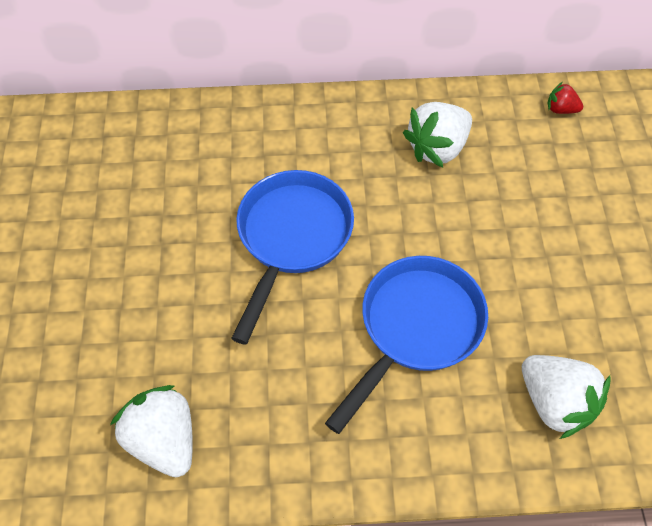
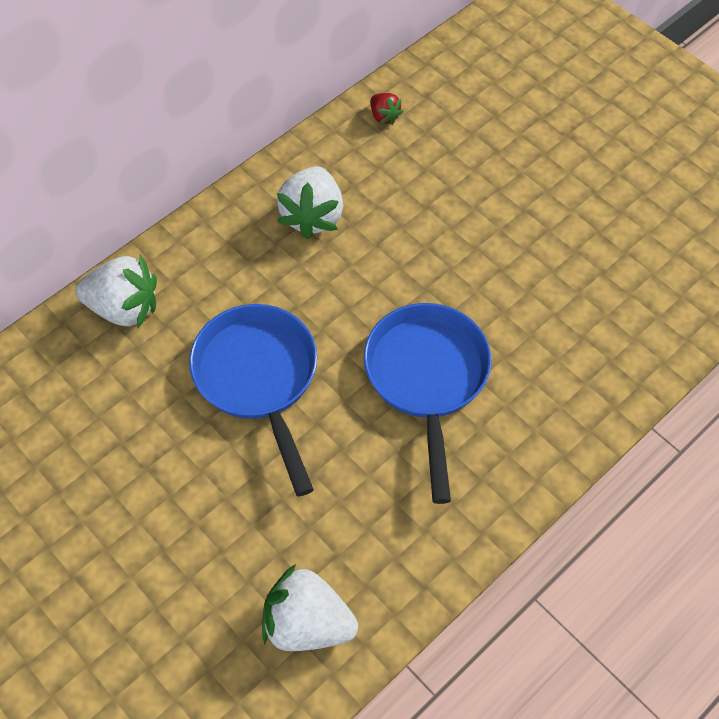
camera: 40 degrees left, 0 degrees up
(555, 402) = (576, 358): white strawberry -> white strawberry (124, 308)
(560, 109) = (384, 116): red strawberry -> red strawberry turned 105 degrees counterclockwise

